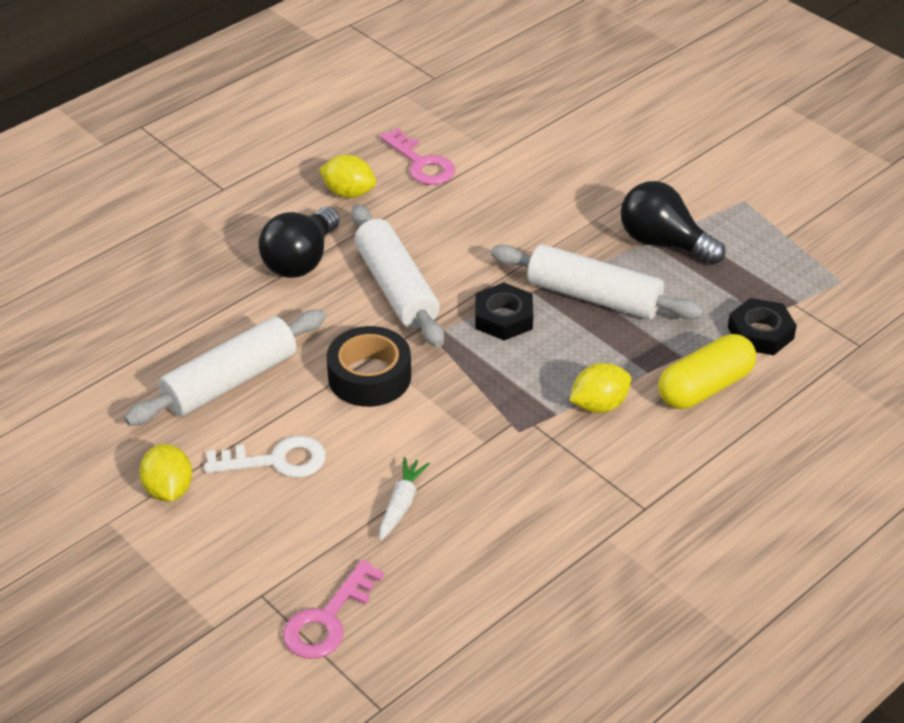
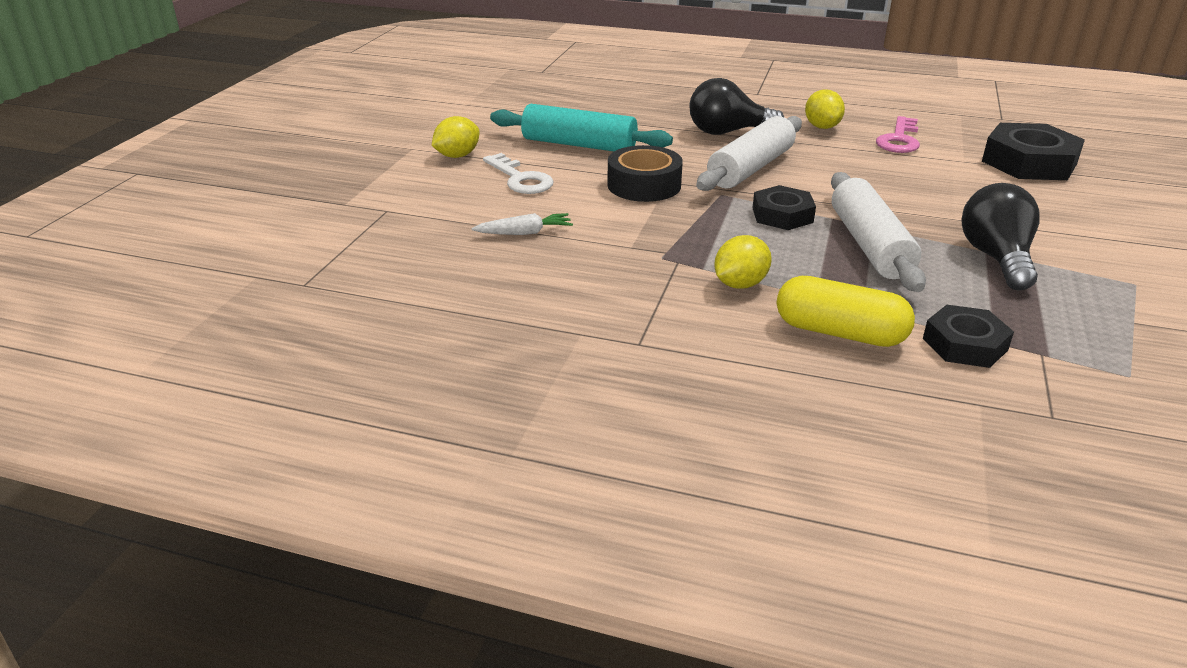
camera: 60 degrees right, 10 degrees down
(230, 381) = (579, 145): white rolling pin -> turquoise rolling pin
(328, 619) = (380, 239): pink key -> none
(530, 121) = (1029, 162): none -> black nut
(599, 405) = (740, 284): yellow lemon -> yellow lemon turned 75 degrees counterclockwise

